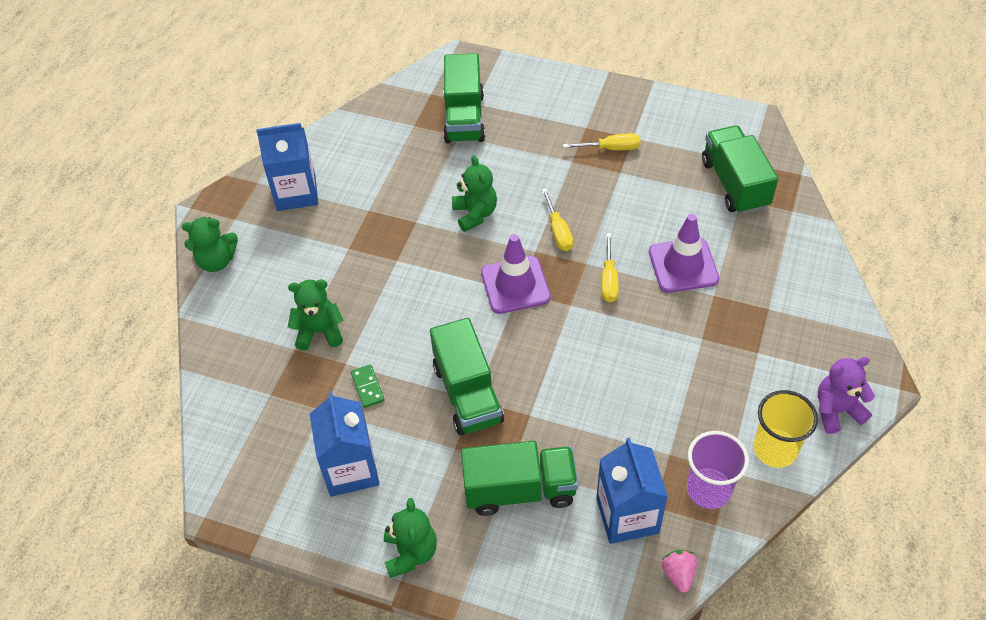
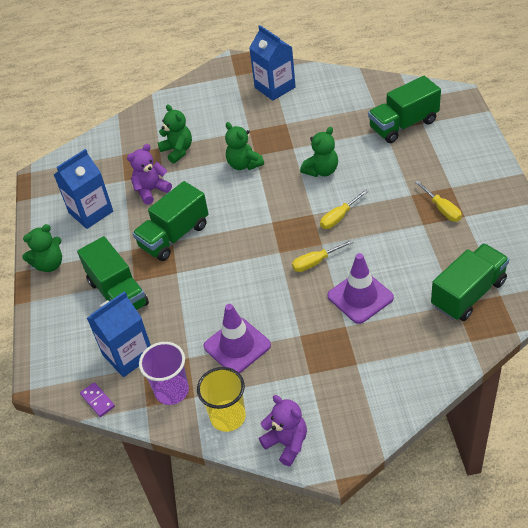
camera: 65 degrees right, 5 degrees down
(216, 261) = (199, 85): green teddy bear -> green teddy bear (244, 164)
(368, 387) = (151, 190): green domino -> purple teddy bear
(515, 285) = (276, 218): purple traffic cone -> purple traffic cone (237, 346)
(678, 574) = (97, 400): pink strawberry -> purple domino

